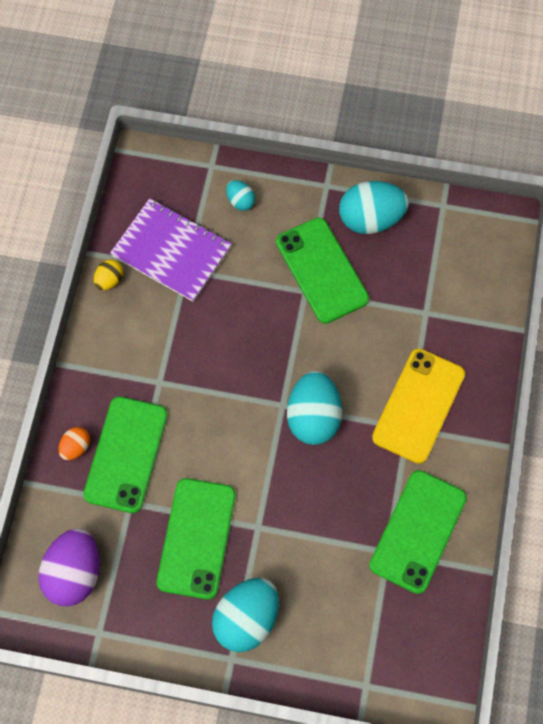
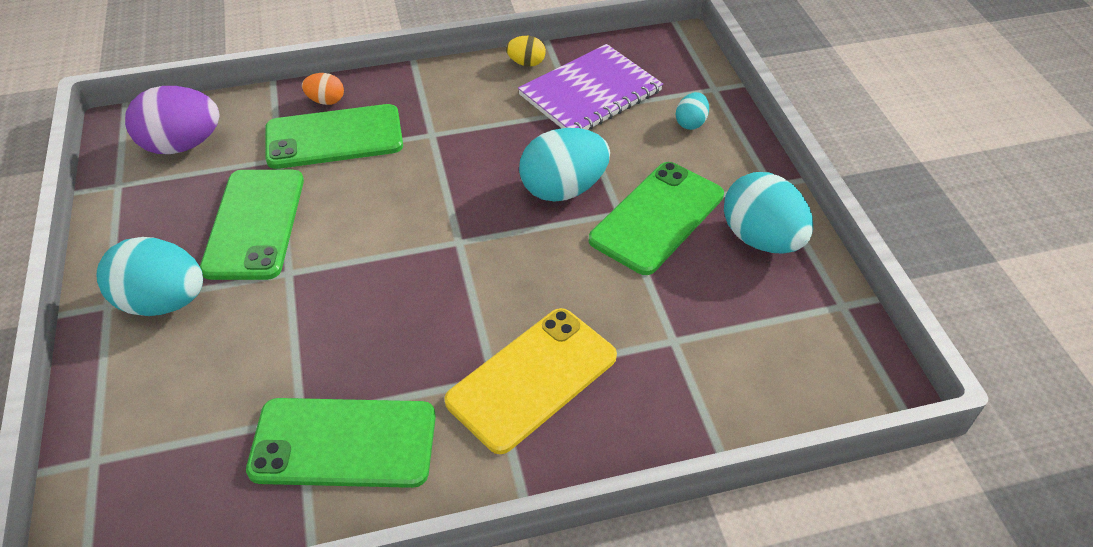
camera: 65 degrees right, 20 degrees down
(171, 251) = (590, 93): purple notebook -> purple notebook turned 45 degrees clockwise
(196, 538) = (254, 224): green phone -> green phone turned 75 degrees counterclockwise
(313, 417) = (457, 275): turquoise egg -> turquoise egg (563, 189)
(418, 405) = (532, 379): yellow phone -> yellow phone turned 45 degrees counterclockwise

